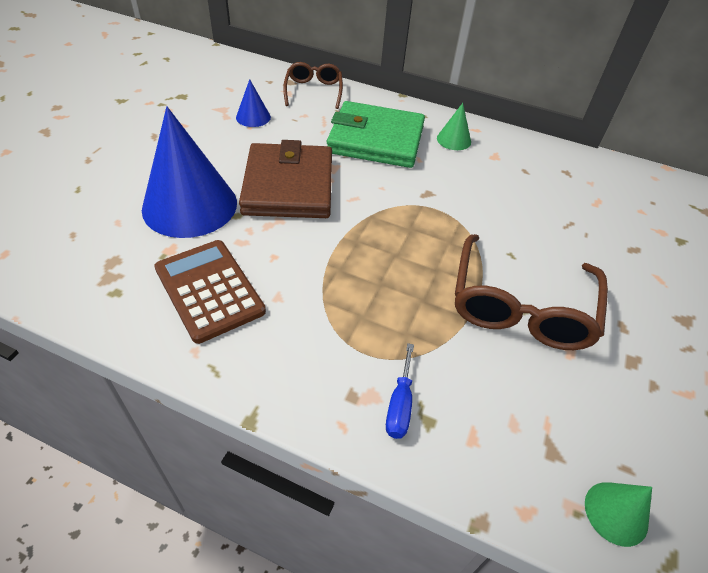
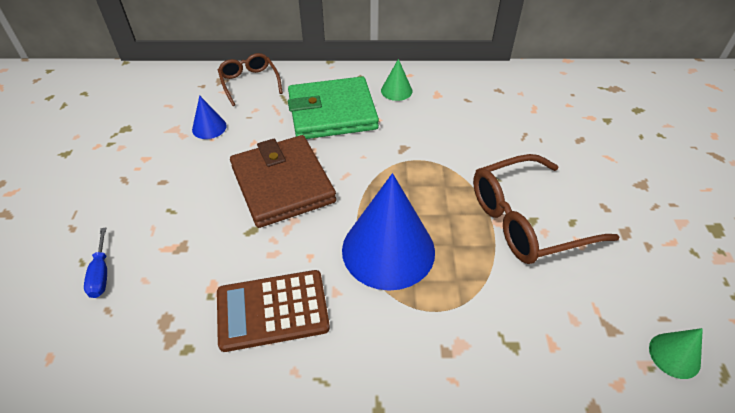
camera: 20 degrees left, 0 degrees up
(190, 205) = (204, 237): blue cone -> blue cone (388, 250)
(209, 290) = (272, 310): brown calculator -> brown calculator turned 45 degrees counterclockwise
(399, 405) = (486, 342): blue screwdriver -> blue screwdriver (101, 274)
(521, 306) = (527, 220): brown glasses -> brown glasses turned 75 degrees clockwise

